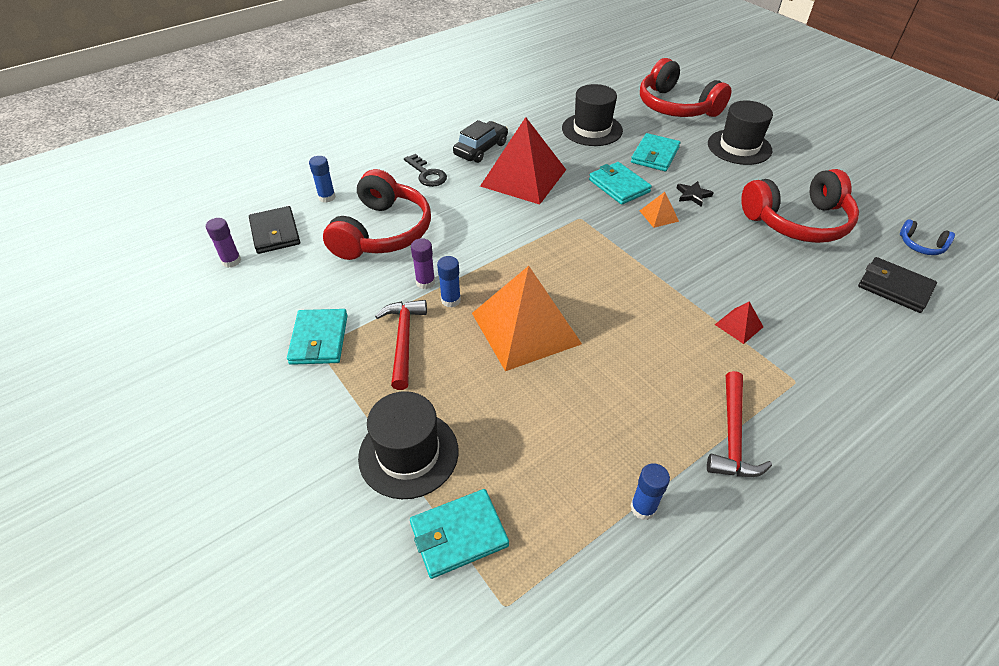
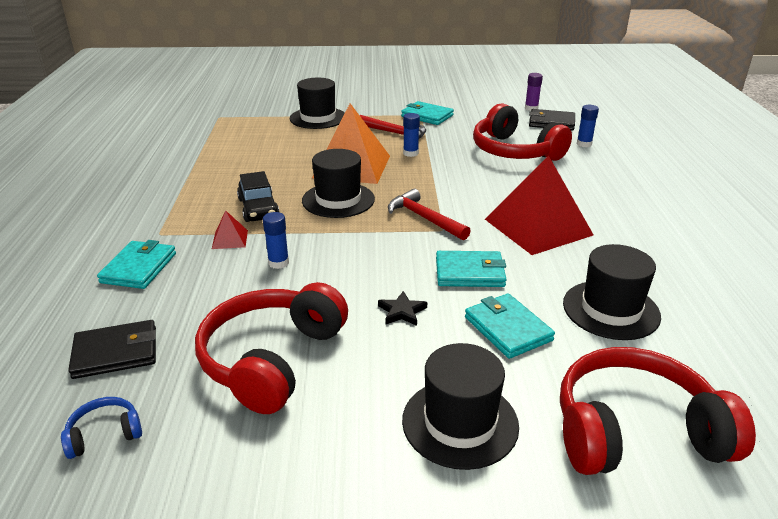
camera: 125 degrees right, 15 degrees down
(425, 282) = (439, 151): purple glue stick -> none
(427, 174) = (587, 186): black key -> none
(458, 535) = (261, 117): turquoise wallet -> turquoise wallet (139, 268)
(481, 149) = (614, 223): black car -> black car (258, 208)
(601, 298) = (338, 200): none -> black hat
(643, 508) = (196, 154): blue glue stick -> blue glue stick (278, 263)
(659, 216) = (395, 271): orange pyramid -> none
(732, 436) = (177, 193): red hammer -> red hammer (424, 218)

